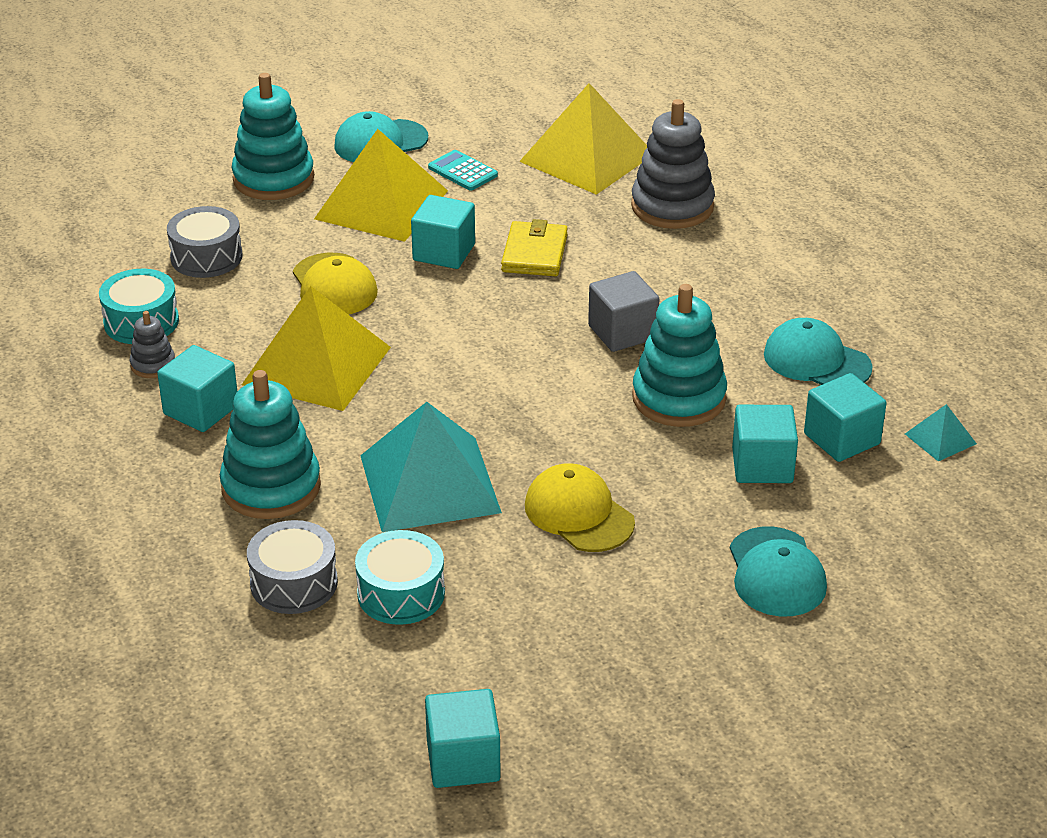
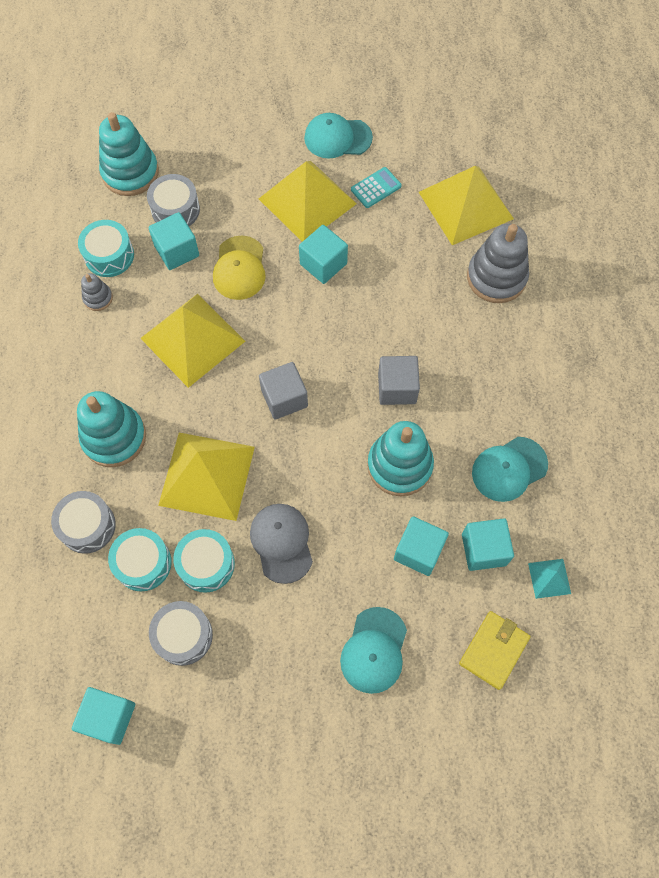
camera: 25 degrees right, 30 degrees up
(201, 410) = (106, 351): turquoise cube -> turquoise cube (177, 251)
(273, 179) = (252, 149): turquoise stacking toy -> turquoise stacking toy (130, 173)
(430, 483) = (207, 475): turquoise pyramid -> yellow pyramid
(462, 171) = (376, 188): turquoise calculator -> turquoise calculator turned 75 degrees clockwise
(482, 383) = (284, 398): none -> grey cube
(491, 566) = (206, 564): none -> turquoise drum
(510, 644) = (183, 635): none -> grey drum
(534, 253) = (380, 288): yellow wallet -> yellow wallet (493, 650)
(579, 514) = (282, 542): yellow cap -> grey cap
(816, 361) = (509, 469): turquoise cap -> turquoise cap turned 90 degrees counterclockwise

